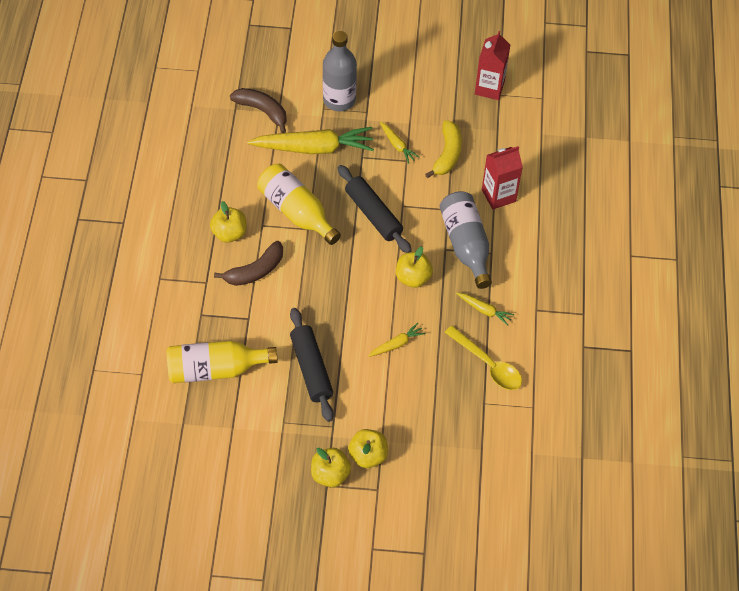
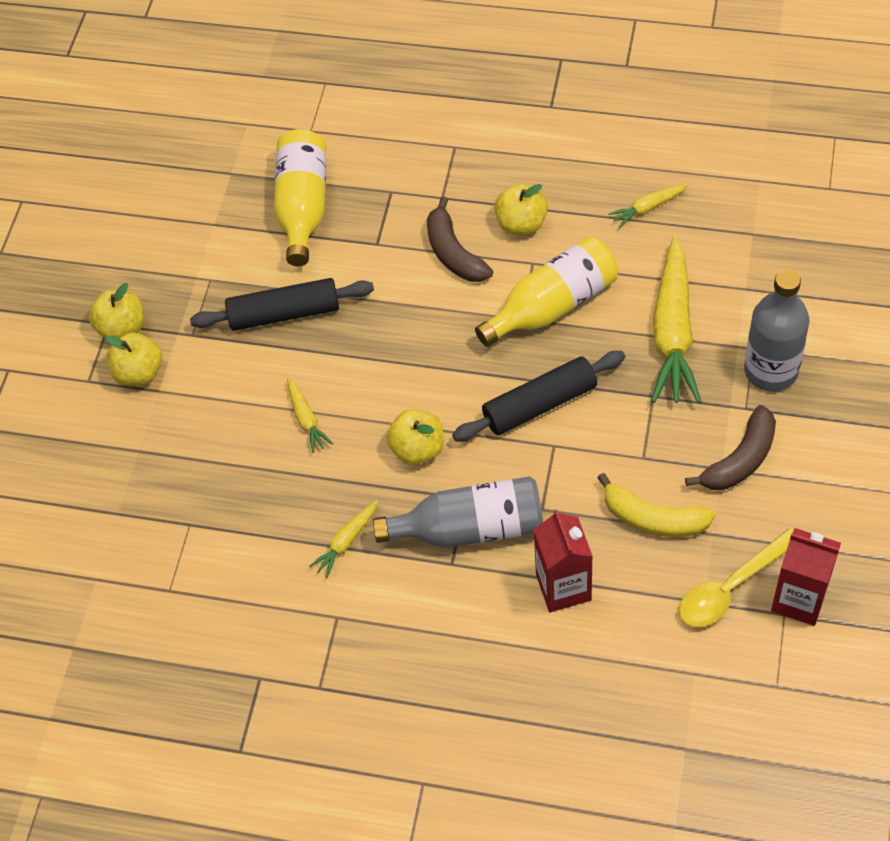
camera: 105 degrees right, 0 degrees up
(262, 111) = (748, 268): brown banana -> brown banana (740, 460)
(397, 145) = (675, 446): yellow carrot -> yellow carrot (648, 208)
(488, 364) = (252, 536): yellow spoon -> yellow spoon (731, 587)

